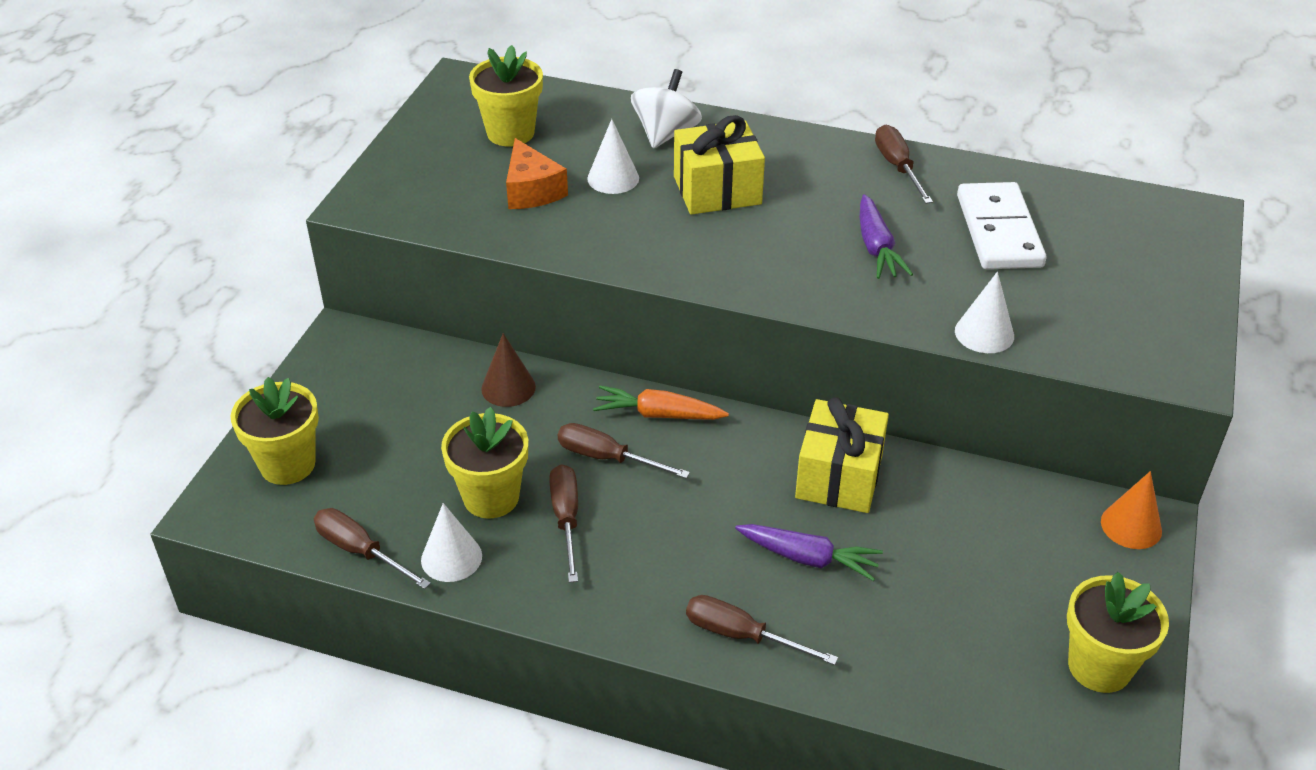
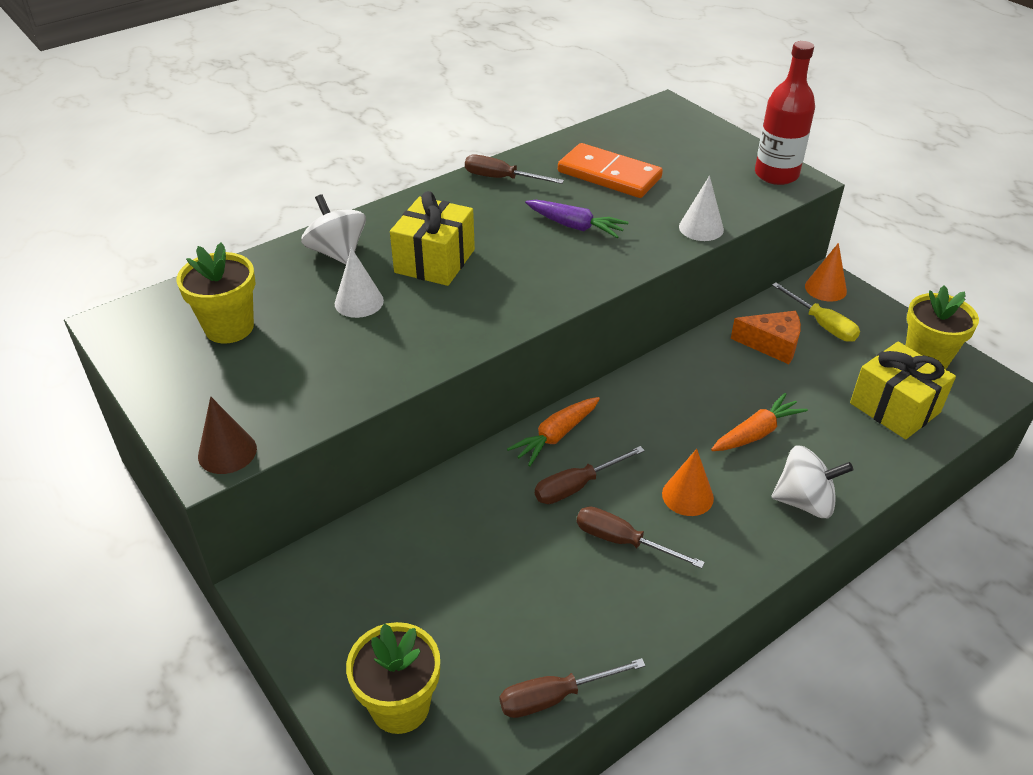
camera: 55 degrees left, 0 degrees up
(451, 558) = (610, 634): white cone -> none
(491, 497) = (562, 576): yellow flower pot -> none
(508, 387) = (446, 506): brown cone -> brown cone (227, 452)
(531, 190) = (321, 350): orange cheese -> orange cheese (772, 344)
(666, 541) = (687, 496): none -> orange cone
(741, 635) = (804, 501): brown screwdriver -> white spinning top
(808, 558) = (756, 433): purple carrot -> orange carrot
(839, 477) = (693, 380): yellow gift -> yellow gift (894, 408)
(998, 231) = (609, 175): white domino -> orange domino
(1056, 547) = (822, 324): none -> yellow screwdriver
(1172, 351) = (776, 174): none -> red bottle

